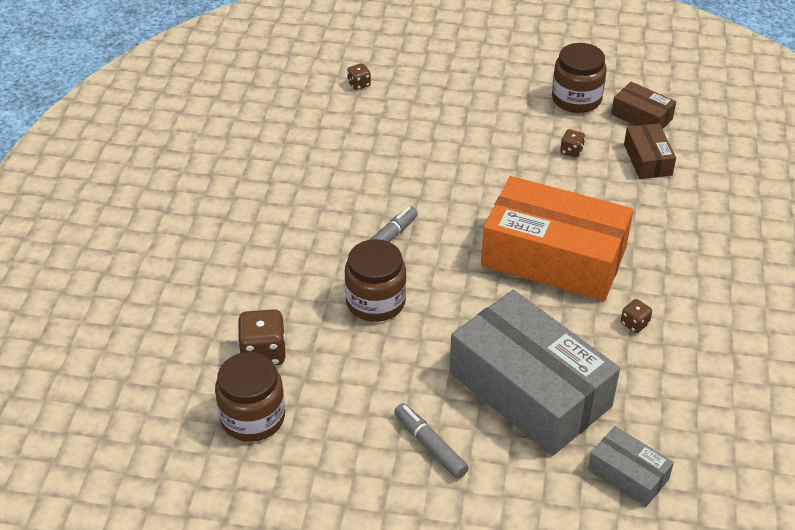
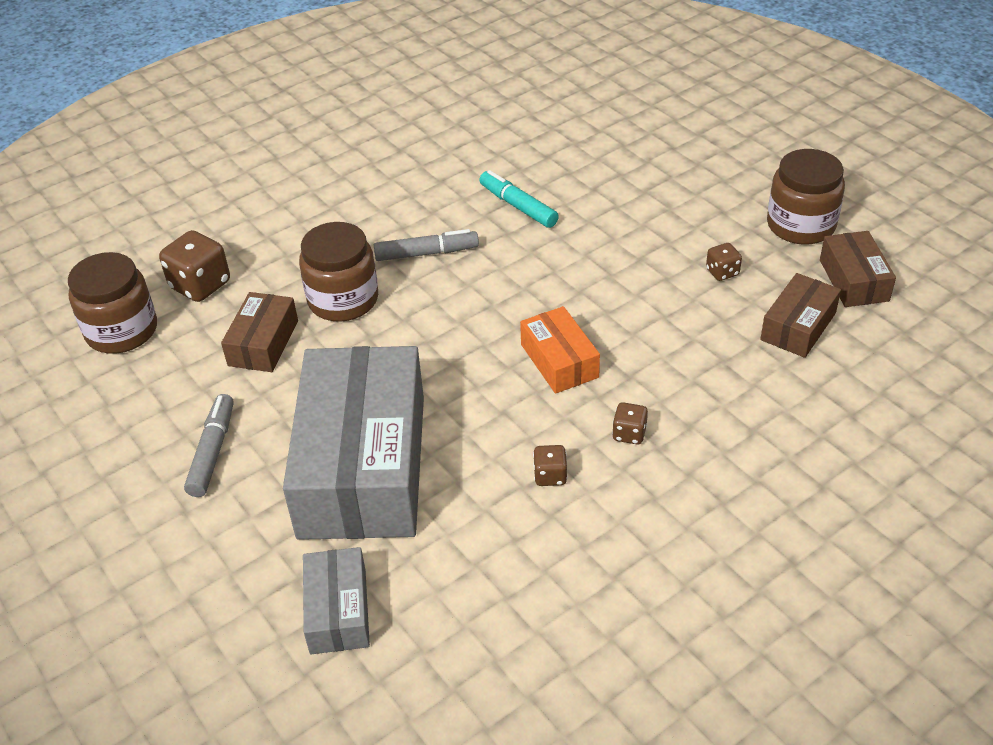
camera: 45 degrees right, 0 degrees up
(359, 84) = (593, 106): brown dice -> brown dice (629, 434)
(363, 361) = (263, 343): none -> brown box
(402, 177) = (518, 206): none -> turquoise marker
(553, 257) = (559, 361): orange box -> orange box, size x0.46

